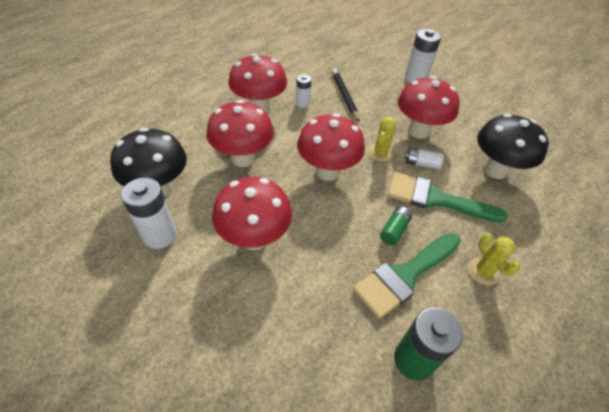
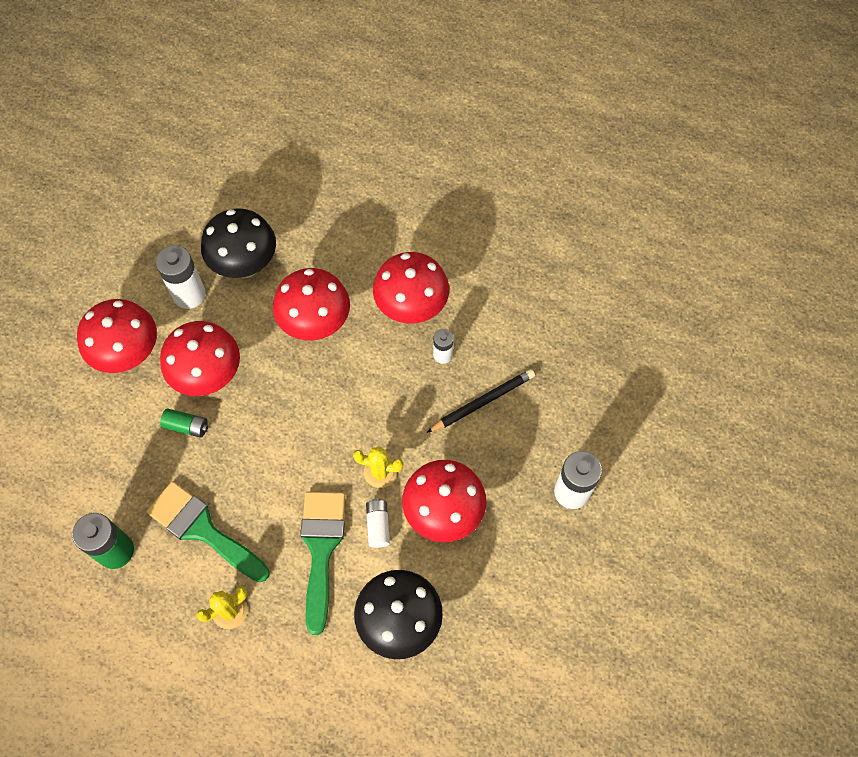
camera: 75 degrees right, 15 degrees up
(327, 171) = (325, 419): red mushroom -> red mushroom (129, 355)
(394, 230) = (259, 510): green battery -> green battery (186, 426)

